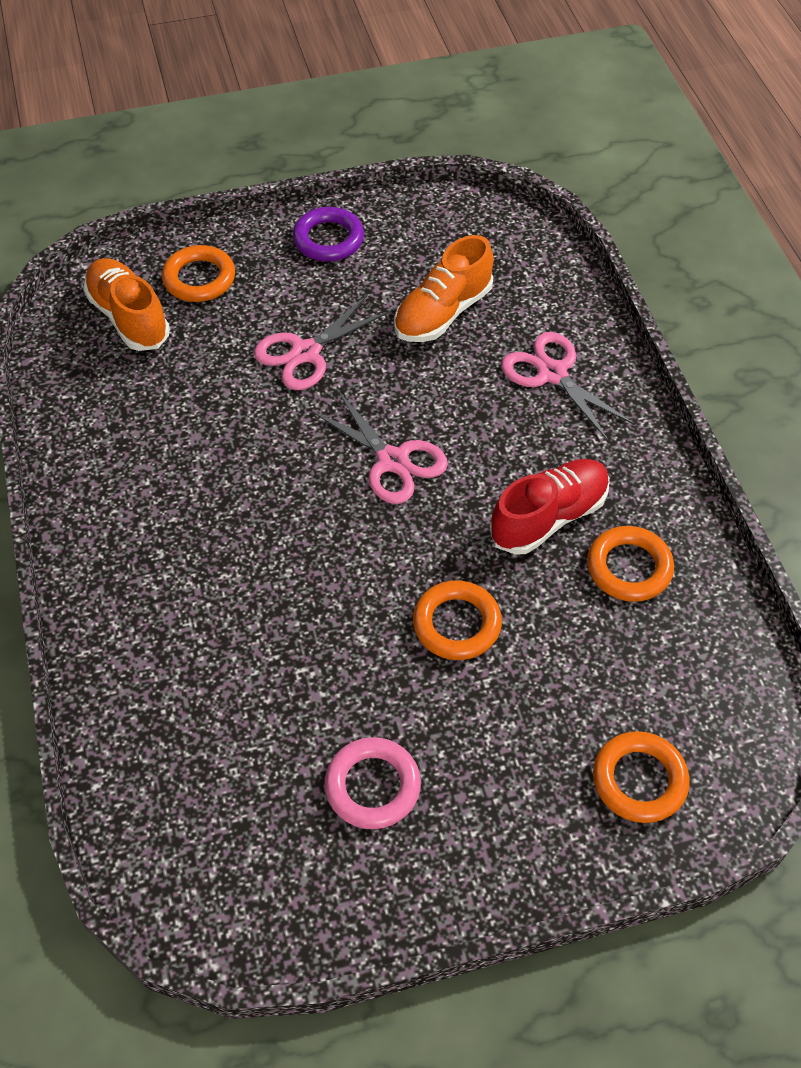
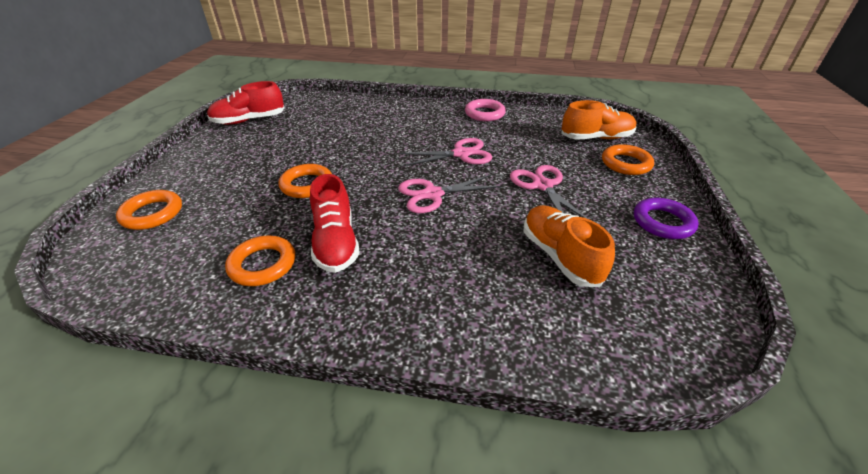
camera: 115 degrees right, 15 degrees down
(300, 886) = (249, 120): none -> red shoe
(372, 786) = (262, 142): pink ring -> pink ring (484, 113)
(552, 374) = (461, 296): pink scissors -> pink scissors (461, 154)

